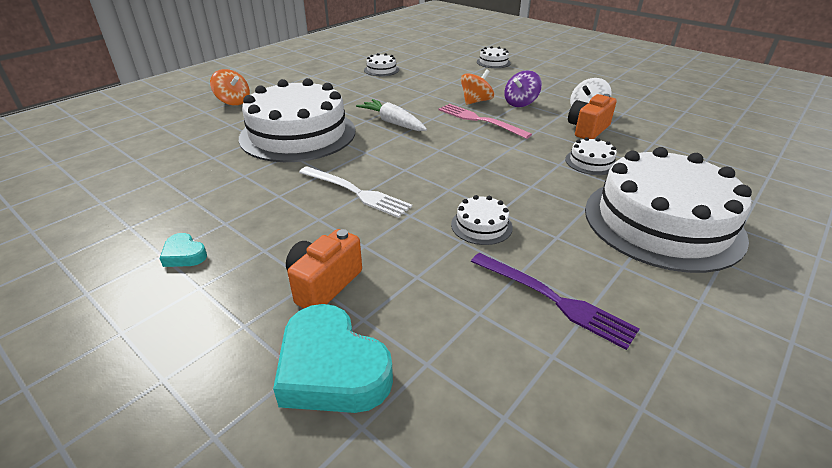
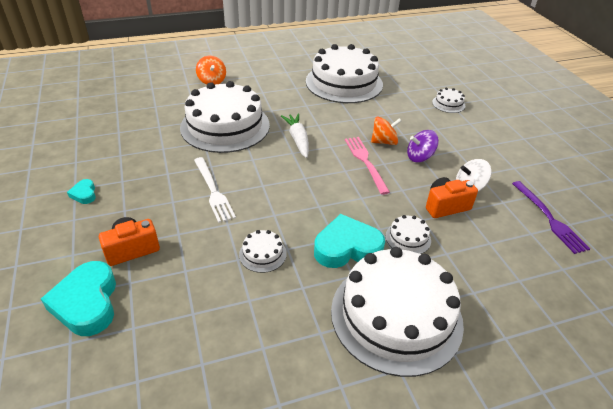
camera: 30 degrees right, 5 degrees up
(381, 70) = (344, 83): white cake -> white cake, size x2.49
(552, 188) = (347, 247): none -> turquoise heart
(554, 300) = (245, 330): purple fork -> purple fork (549, 218)

